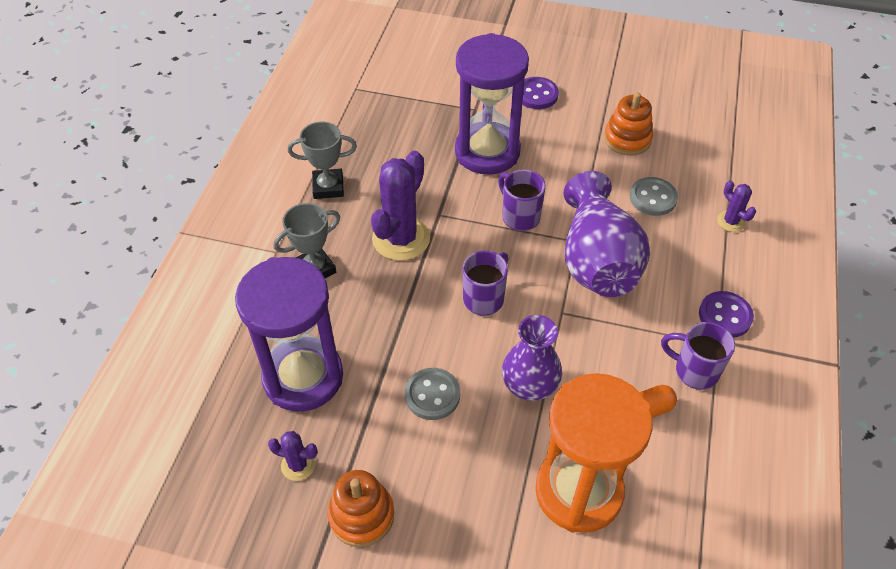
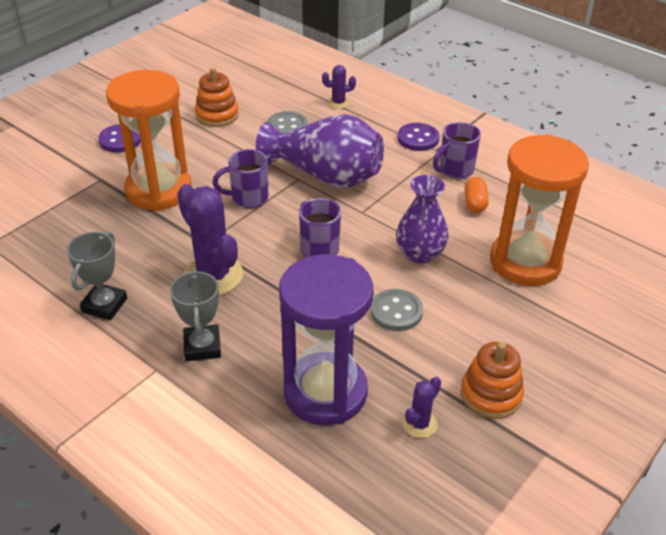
camera: 65 degrees left, 10 degrees down
(487, 152) = (159, 190): purple hourglass -> orange hourglass

